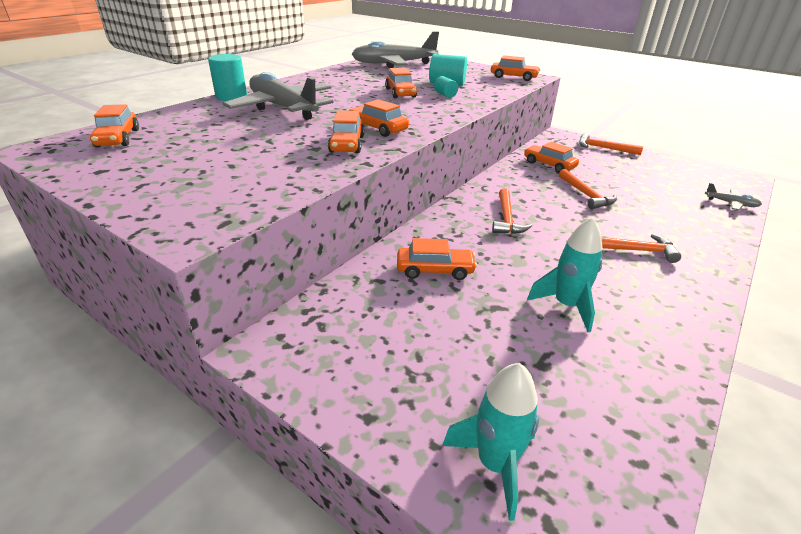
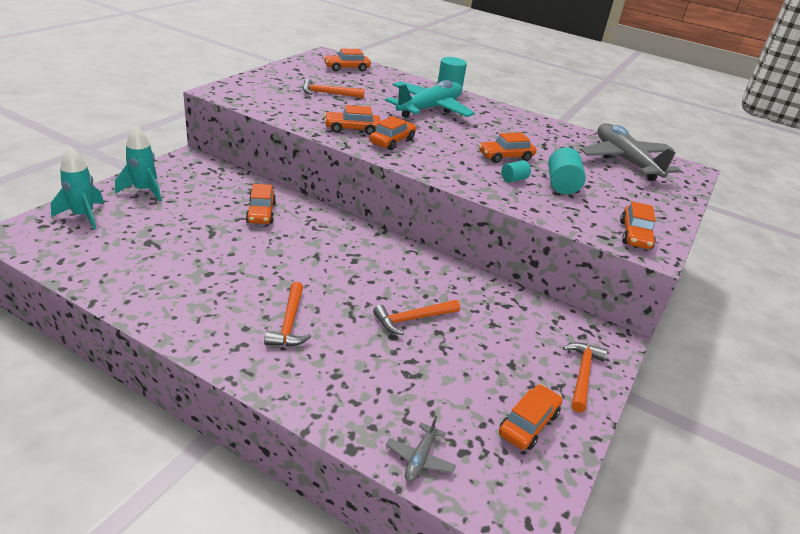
camera: 80 degrees right, 0 degrees up
(283, 108) = (429, 109): grey plane -> turquoise plane
(506, 218) = (346, 256): orange hammer -> orange hammer (328, 93)
(549, 165) = (492, 307): orange car -> orange car (528, 424)
(566, 306) = (207, 264): turquoise rocket -> turquoise rocket (144, 191)

